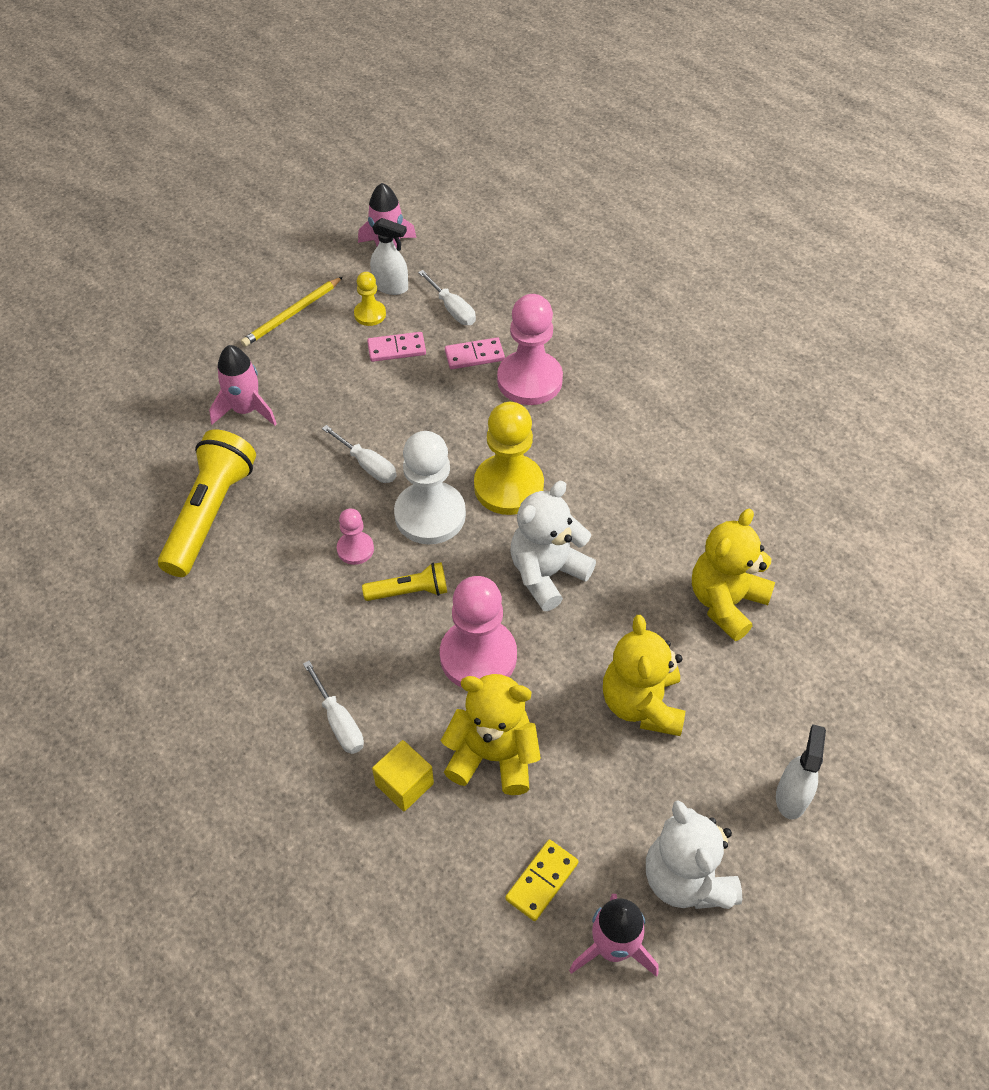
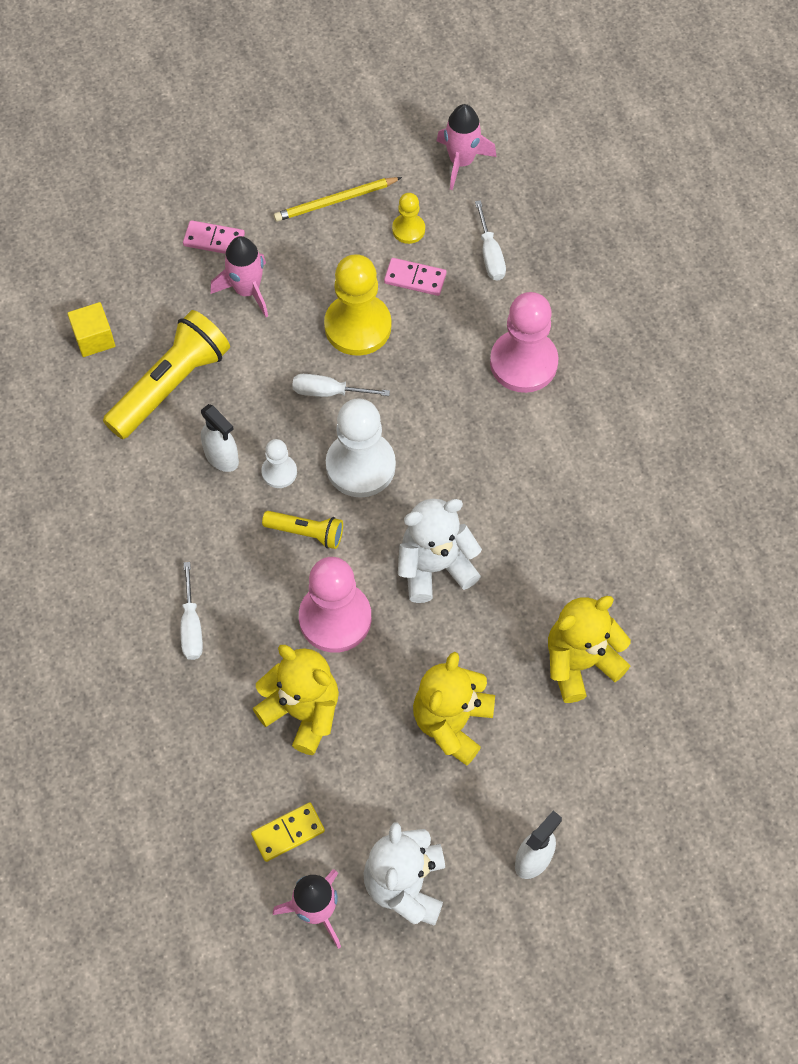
camera: 25 degrees right, 10 degrees up
(355, 549) = (279, 472): pink pawn -> white pawn
(367, 465) = (329, 392): white screwdriver -> white screwdriver turned 120 degrees clockwise
(391, 287) = (443, 205): white spray bottle -> white spray bottle (222, 457)
(404, 784) = (219, 703): yellow cube -> yellow cube (94, 338)
(474, 355) = (485, 315): pink domino -> pink domino (214, 240)
(508, 486) = (445, 466): yellow pawn -> yellow pawn (358, 326)

